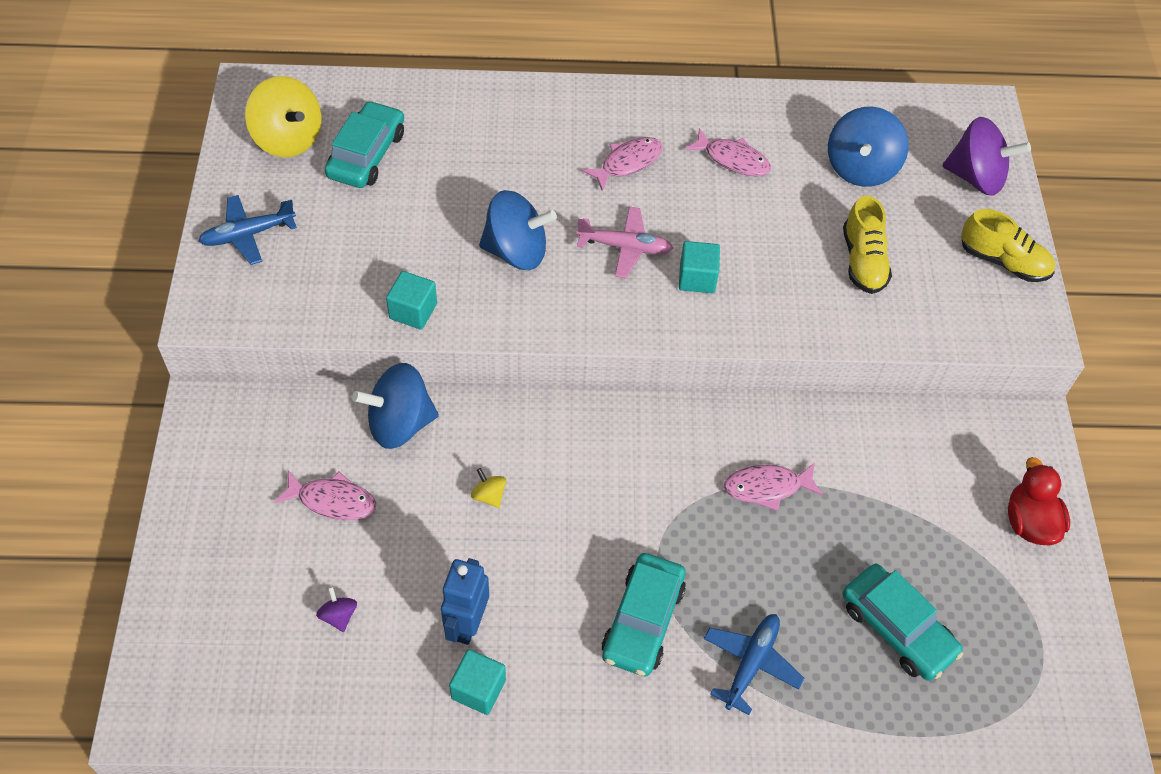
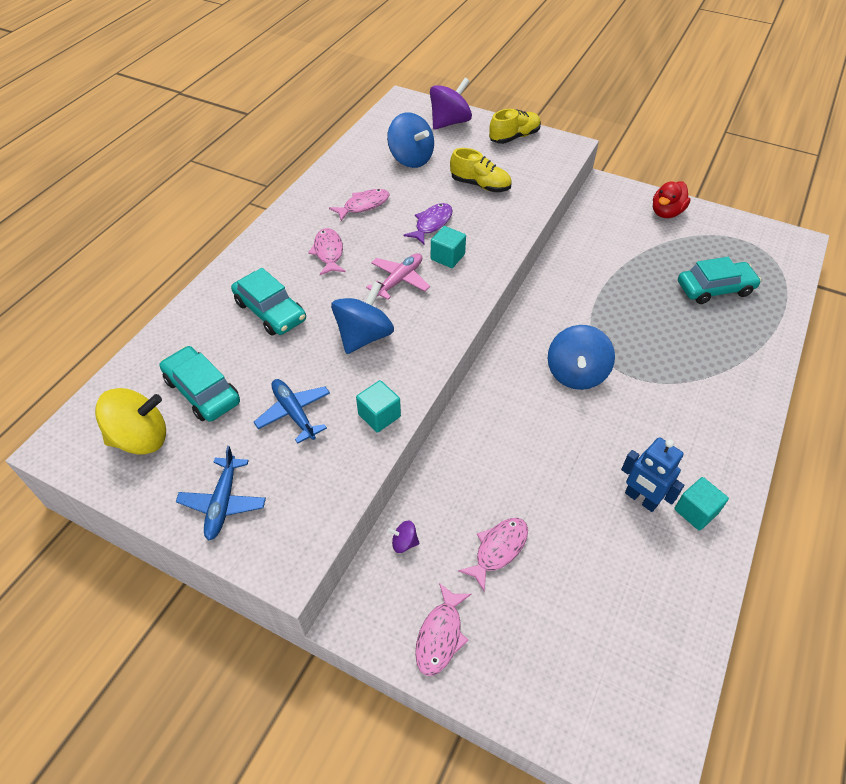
camera: 60 degrees left, 5 degrees down
(339, 616) = (605, 582): purple spinning top -> purple spinning top (404, 542)
(400, 424) = (450, 479): blue spinning top -> blue spinning top (576, 373)
(489, 495) = (539, 447): yellow spinning top -> none
(643, 620) = (671, 400): turquoise car -> turquoise car (270, 311)
(747, 239) = (432, 224): none -> purple fish
(751, 663) = (718, 360): blue plane -> blue plane (294, 413)
(767, 487) = (598, 304): pink fish -> pink fish (440, 635)
(1029, 522) = (666, 212): red duck -> red duck turned 75 degrees counterclockwise

